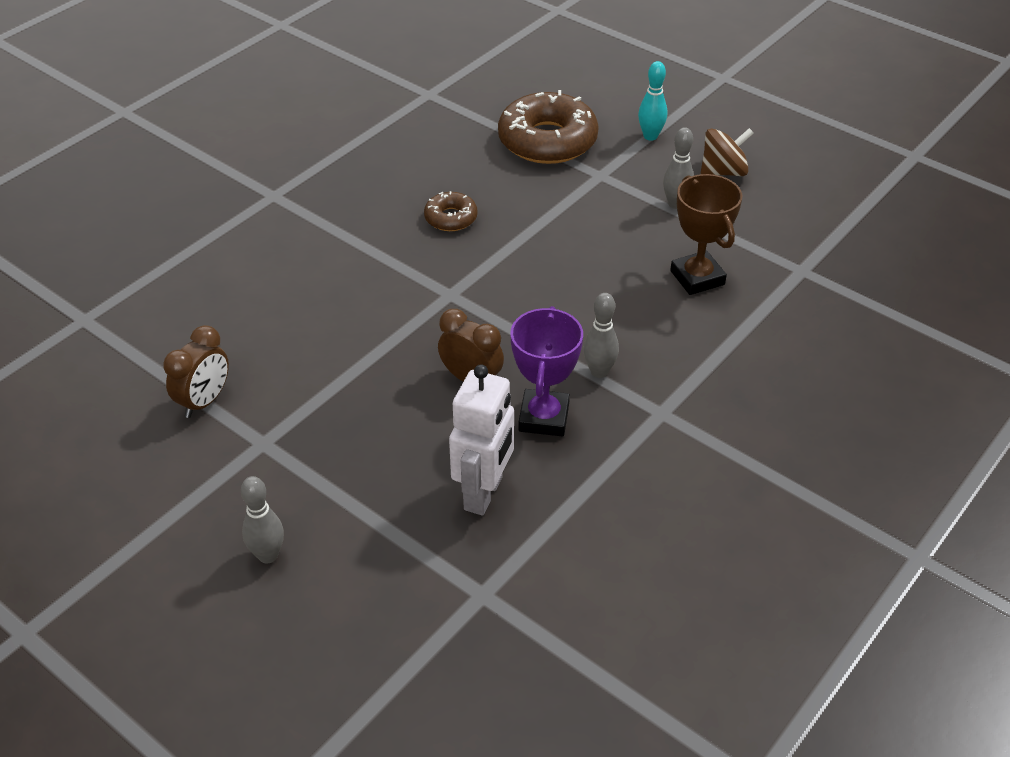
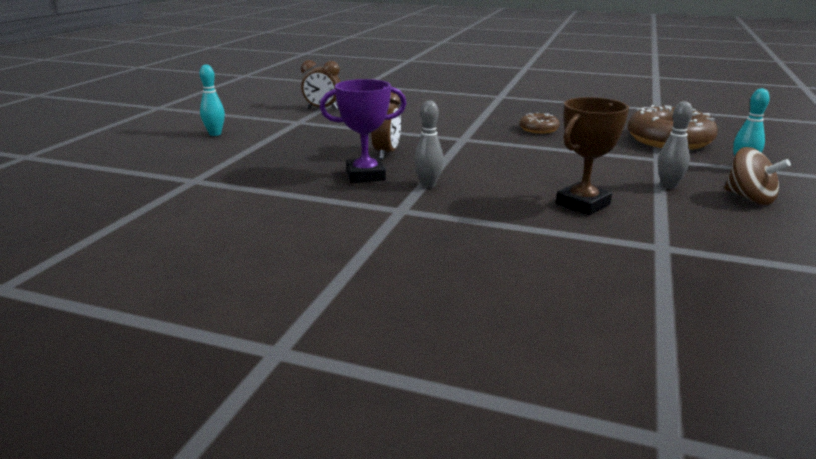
camera: 70 degrees right, 20 degrees down
(268, 555) = (215, 134): grey bowling pin -> turquoise bowling pin
(484, 493) = (283, 169): white robot -> none

